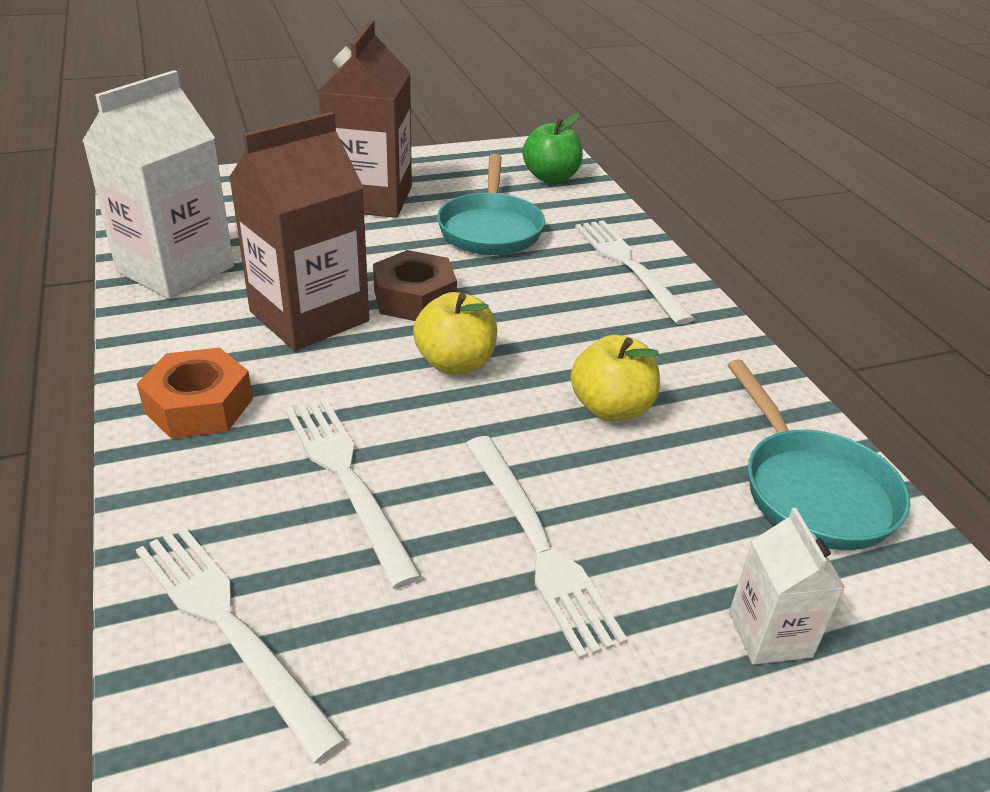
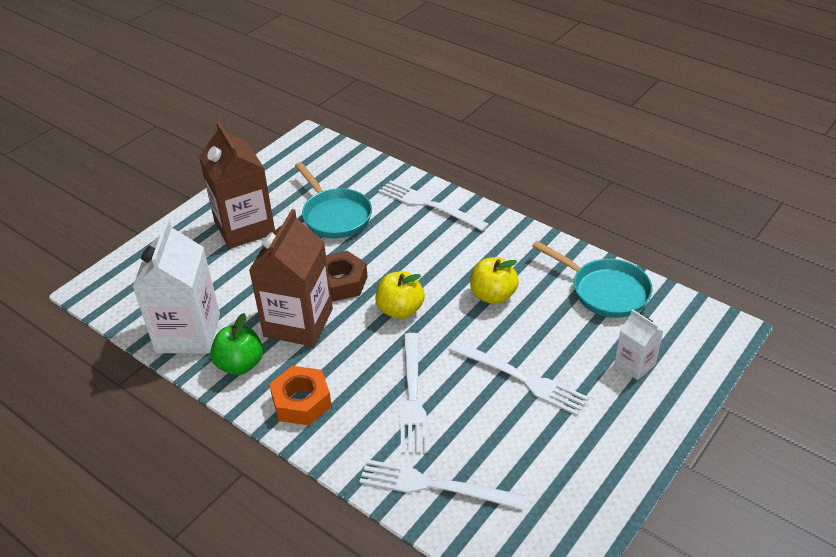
camera: 30 degrees left, 5 degrees up
(347, 478) = (412, 396): white fork -> white fork turned 120 degrees counterclockwise
(551, 177) = (332, 161): green apple -> green apple (240, 364)

